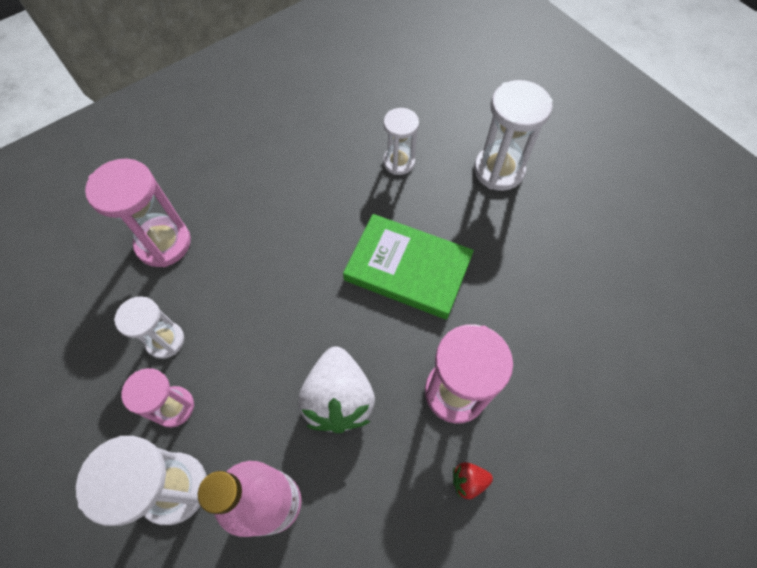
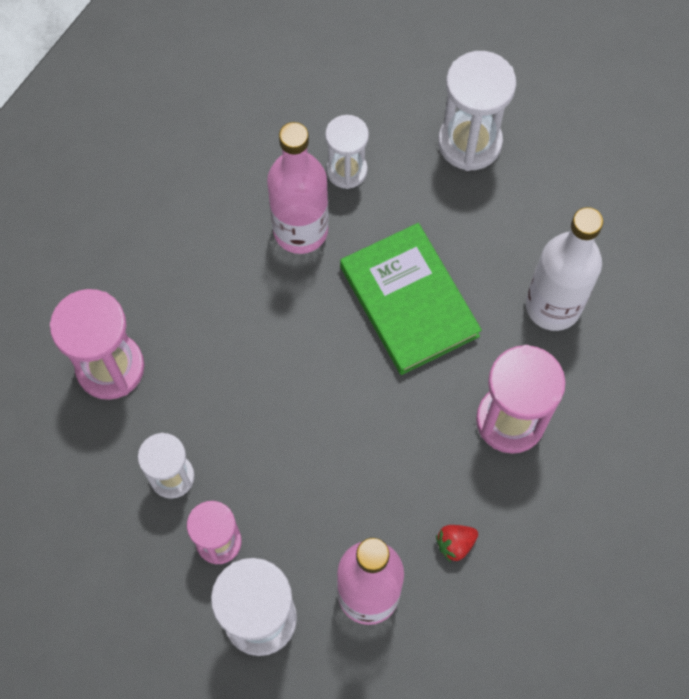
camera: 20 degrees left, 5 degrees up
(338, 398) = (391, 470): white strawberry -> none
(347, 192) = (300, 230): none -> pink bottle
(408, 268) = (409, 301): green book -> green book turned 60 degrees clockwise
(468, 481) = (554, 503): red strawberry -> red strawberry (455, 544)
(524, 310) = (553, 306): none -> white bottle

